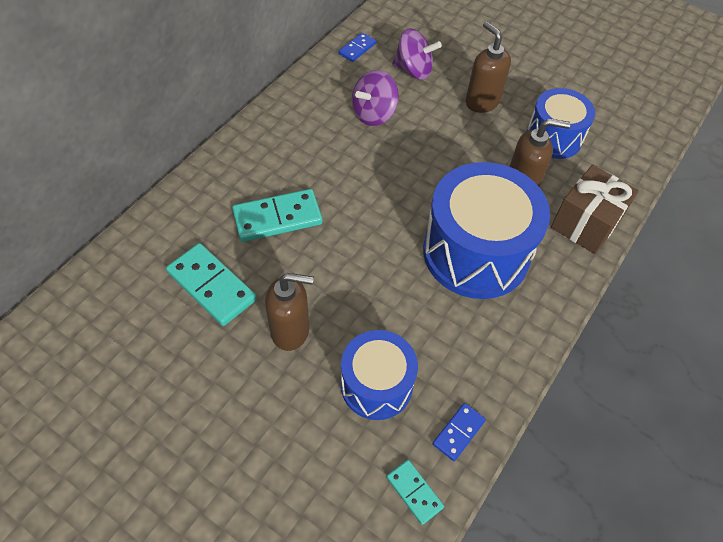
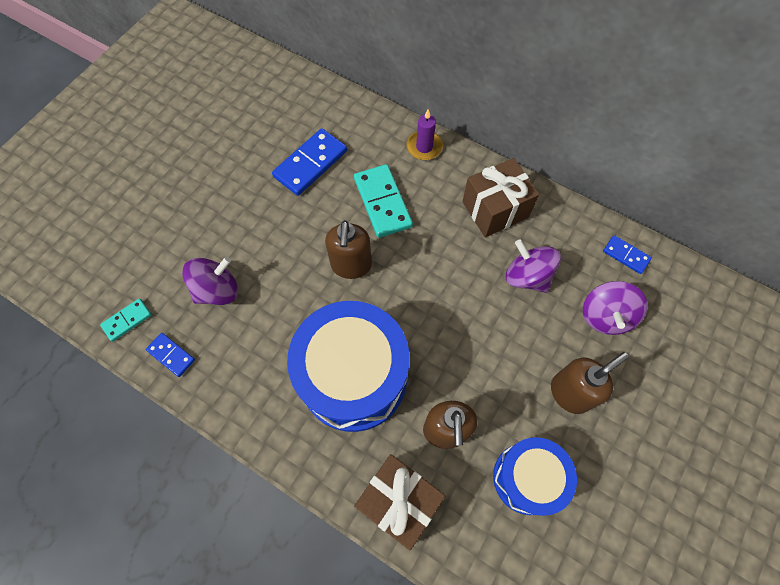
camera: 90 degrees right, 10 degrees up
(211, 176) = (424, 147): none -> purple candle
(212, 286) = (310, 164): turquoise domino -> blue domino
(291, 331) = (269, 223): brown soap dispenser -> brown soap dispenser (351, 266)
(299, 127) = (495, 209): none -> brown gift
(376, 385) = (217, 290): blue drum -> purple spinning top

